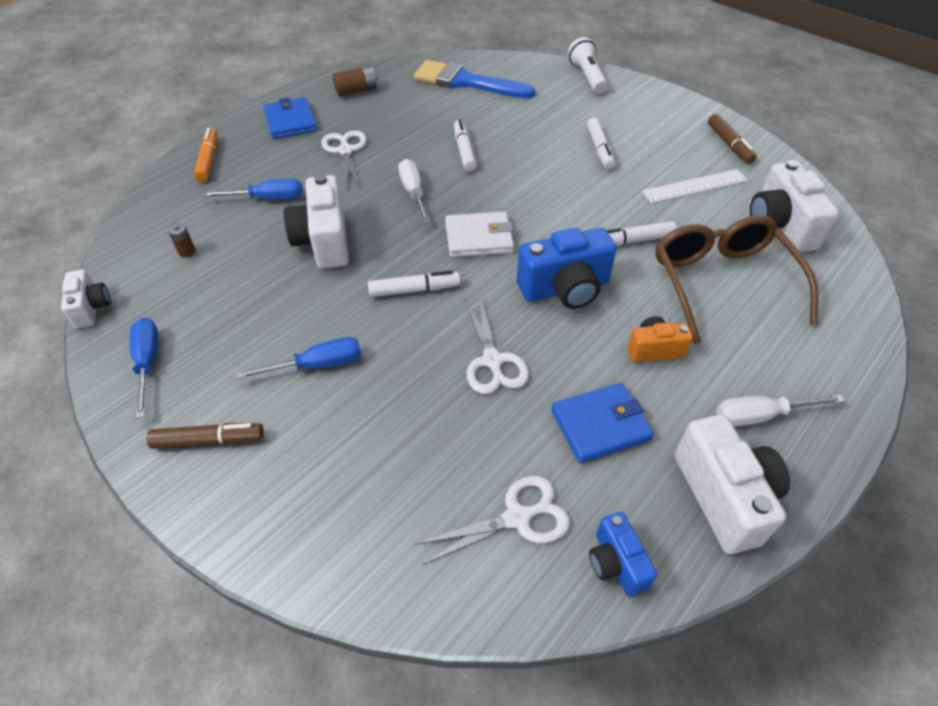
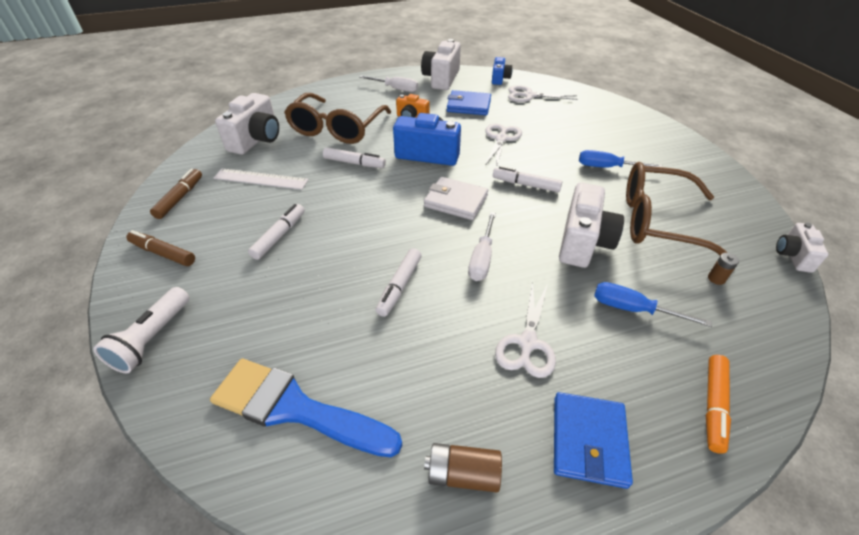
camera: 150 degrees left, 5 degrees down
(148, 363) = (727, 203): blue screwdriver -> none
(209, 440) = (676, 156): brown marker -> brown marker (163, 253)
(242, 297) = (659, 222): none -> brown glasses
(466, 82) = (295, 408): blue brush -> blue brush turned 150 degrees clockwise

